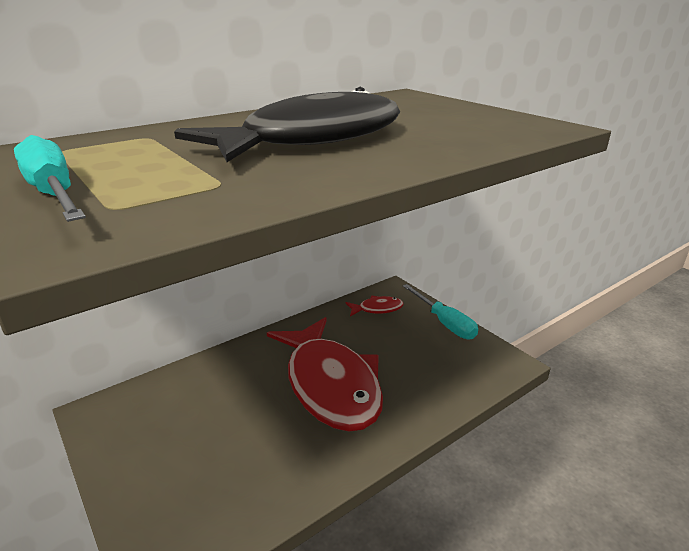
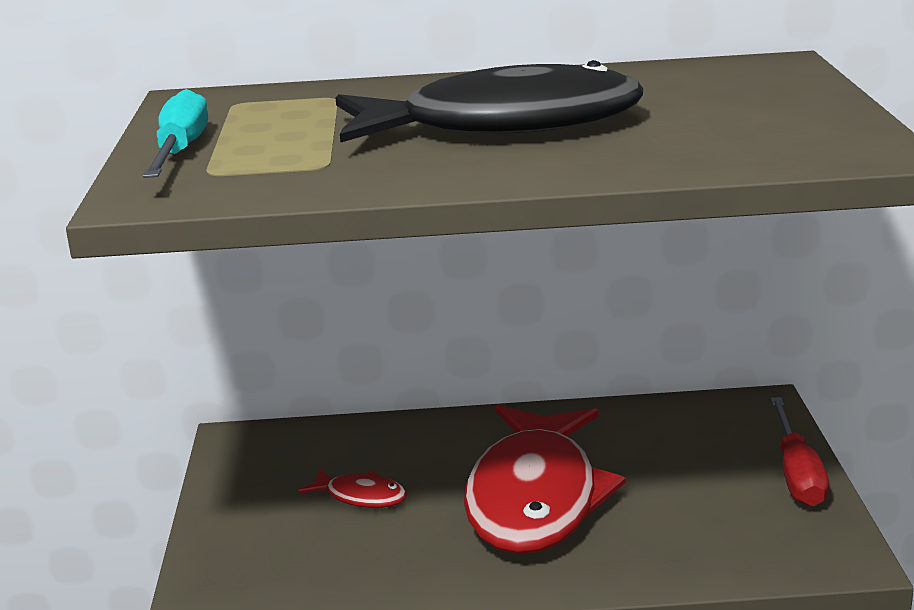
camera: 35 degrees right, 5 degrees down
(377, 309) = (704, 424): red fish -> red fish (361, 496)
(444, 323) = (797, 474): turquoise screwdriver -> red screwdriver

